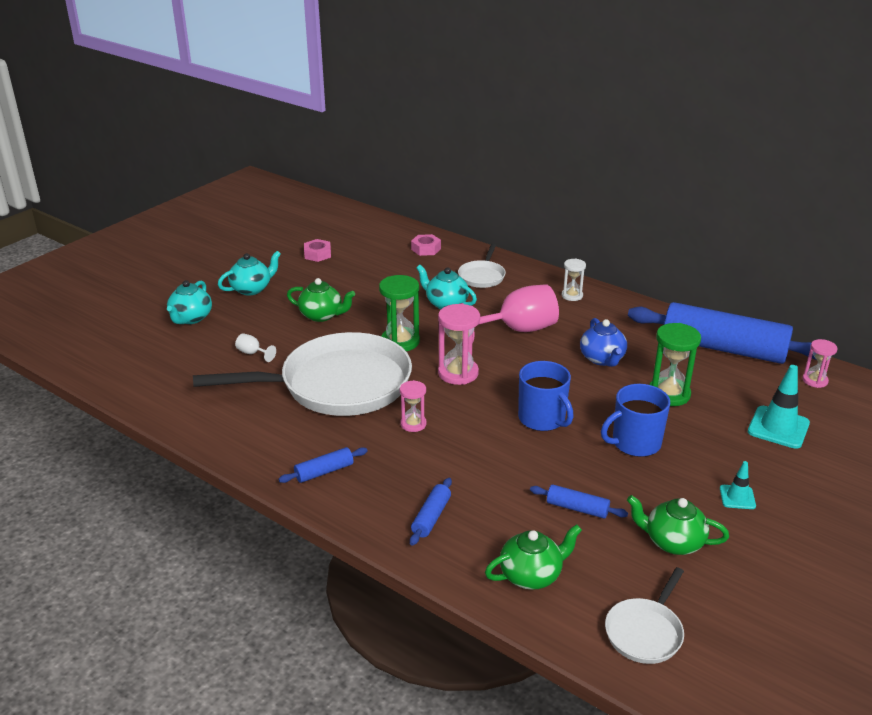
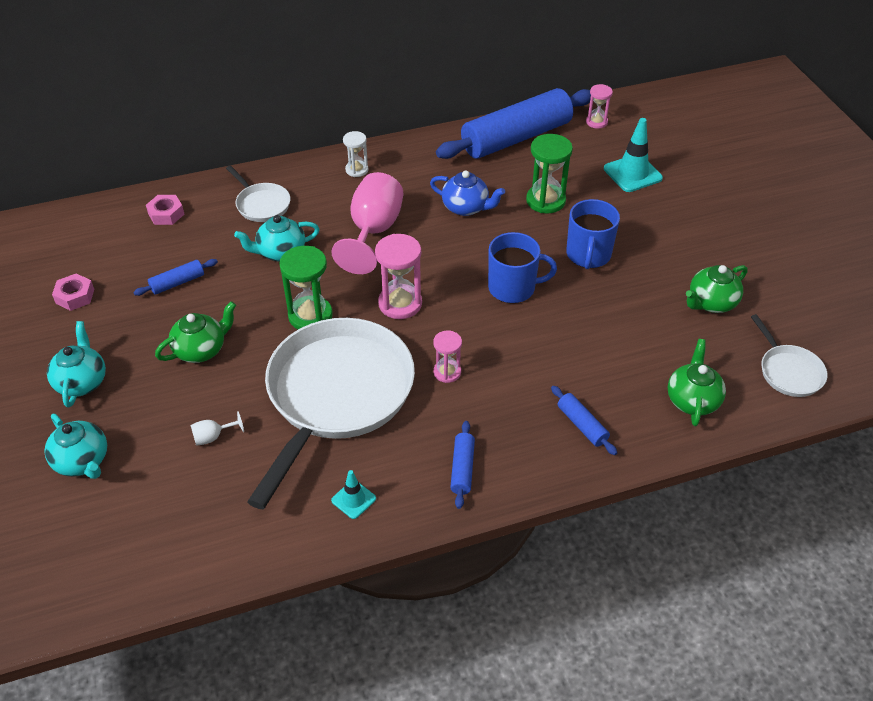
camera: 55 degrees left, 15 degrees up
(577, 508) = (638, 331): blue rolling pin -> blue rolling pin (178, 283)
(737, 497) = (689, 242): turquoise traffic cone -> turquoise traffic cone (353, 499)

